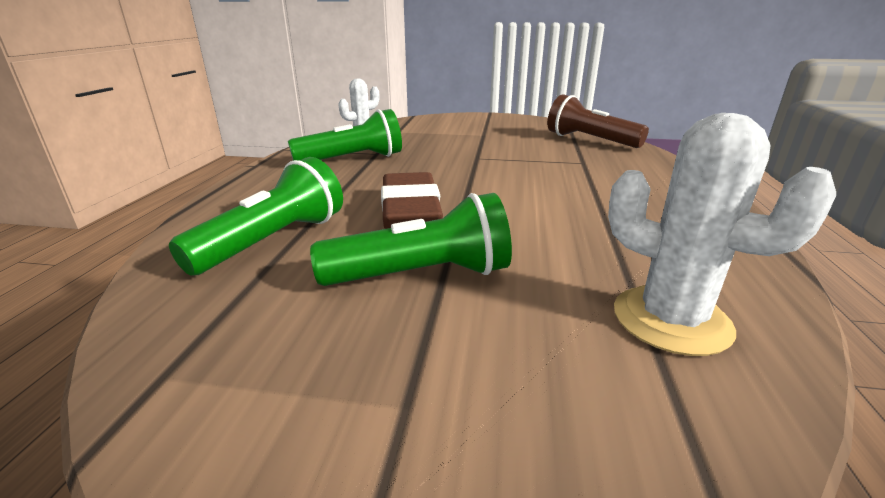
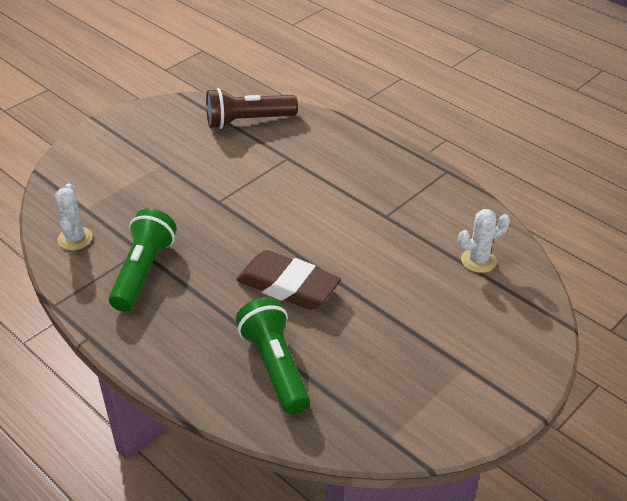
camera: 55 degrees left, 15 degrees up
(422, 275) = (376, 319): green flashlight -> none
(671, 320) = (478, 260): white cactus -> white cactus, size x0.65

